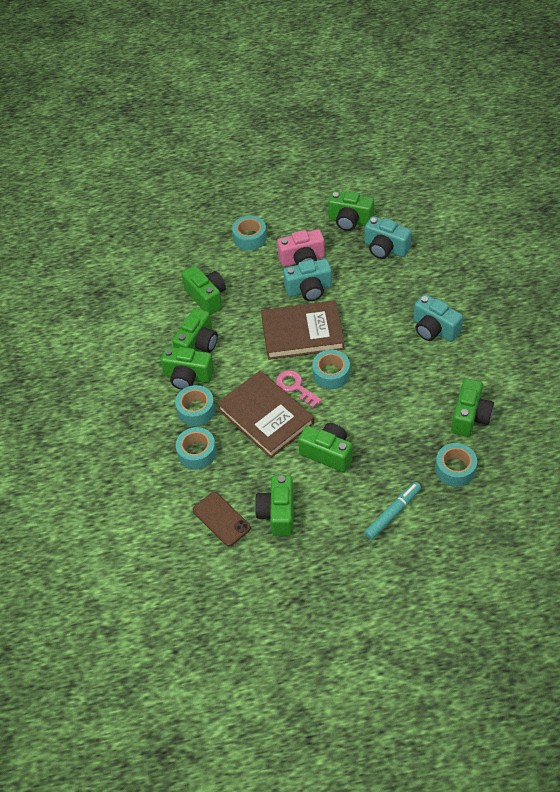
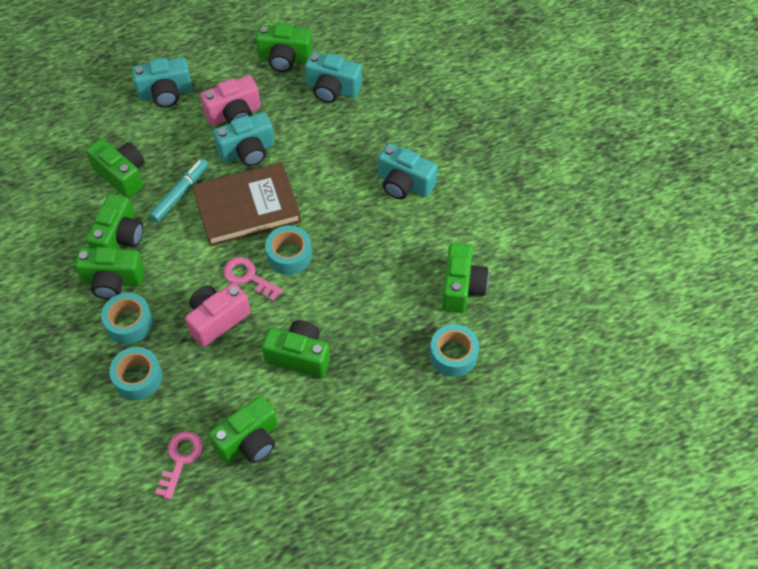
camera: 15 degrees left, 5 degrees up
(221, 519) = (180, 459): brown phone -> pink key
(250, 238) = (165, 93): turquoise tape -> turquoise camera
(265, 416) = (217, 319): brown book -> pink camera
(278, 513) = (249, 441): green camera -> green camera turned 120 degrees counterclockwise
(392, 513) = (388, 421): turquoise marker -> turquoise marker (180, 193)

